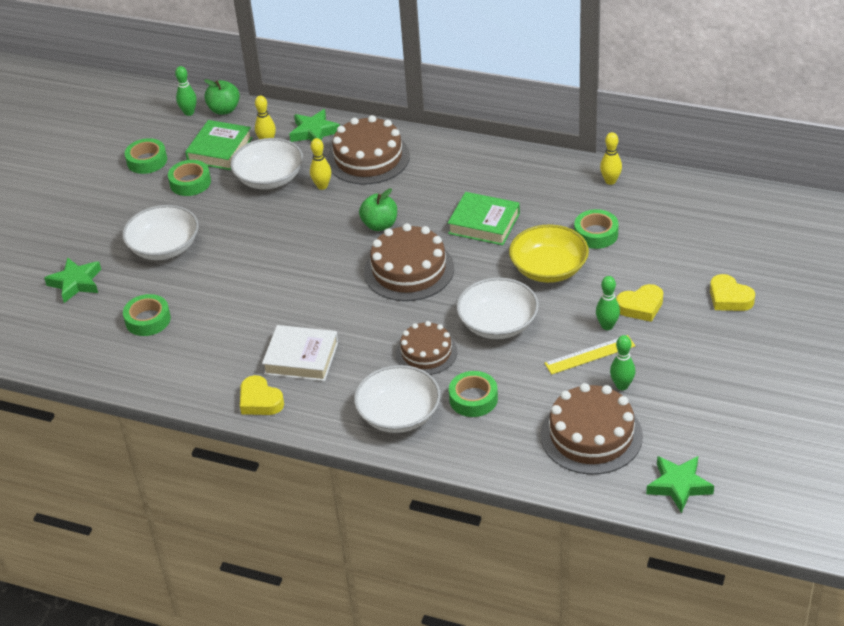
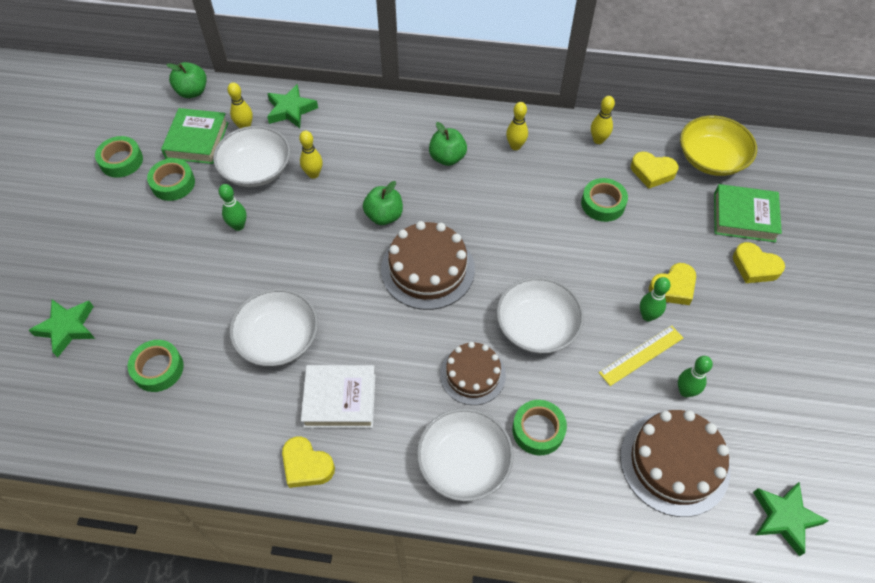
camera: 15 degrees left, 15 degrees up
(164, 247) = (159, 269): white bowl -> white bowl (278, 339)
(189, 112) = (156, 98): green bowling pin -> green bowling pin (238, 226)
(368, 158) = (353, 135): brown cake -> none
(454, 183) = (447, 158): none -> green apple
(484, 223) = (489, 203): green book -> green book (744, 217)
(525, 179) = (515, 146): none -> yellow bowling pin
(548, 268) = (569, 251): yellow bowl -> yellow bowl (711, 159)
(655, 212) = (652, 172): none -> yellow heart

